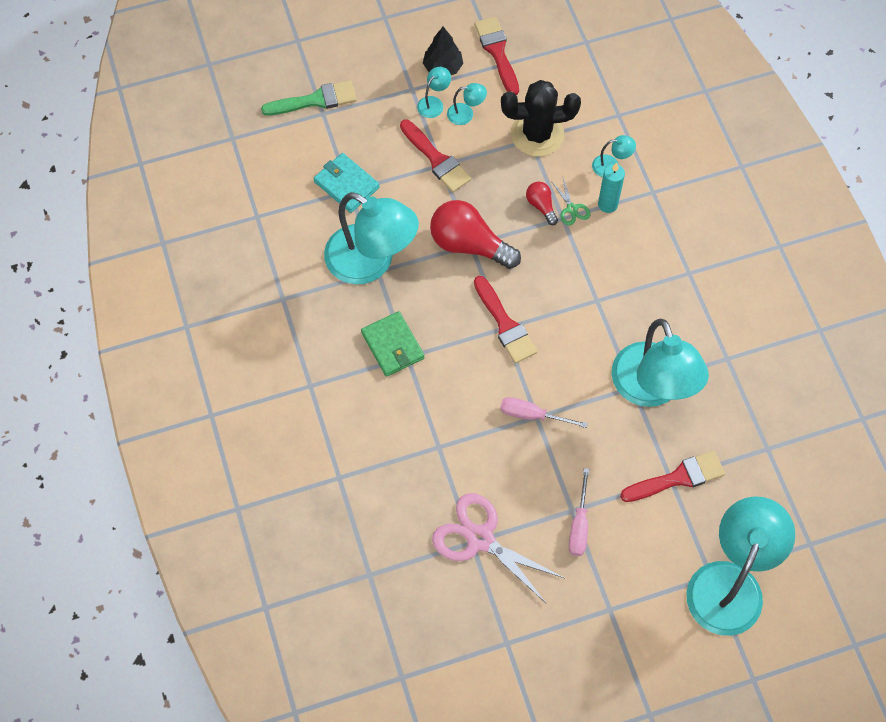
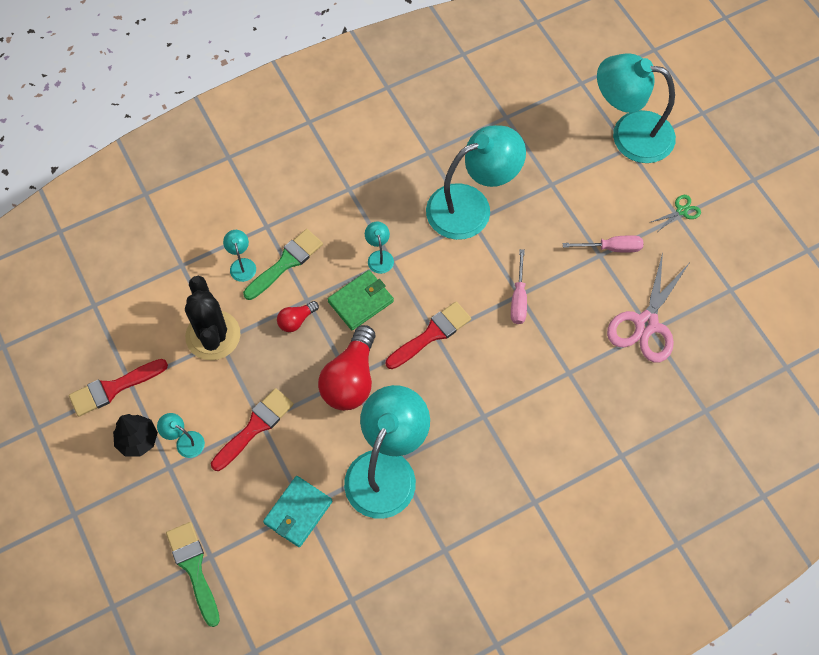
camera: 100 degrees left, 0 degrees up
(393, 345) = (474, 431): green wallet -> green wallet (360, 301)
(466, 114) = (195, 407): turquoise lamp -> turquoise lamp (379, 256)
(571, 209) = (295, 293): green scissors -> green scissors (681, 211)
(607, 204) = (286, 263): turquoise candle -> green brush
(678, 478) = (549, 179): red brush -> none

